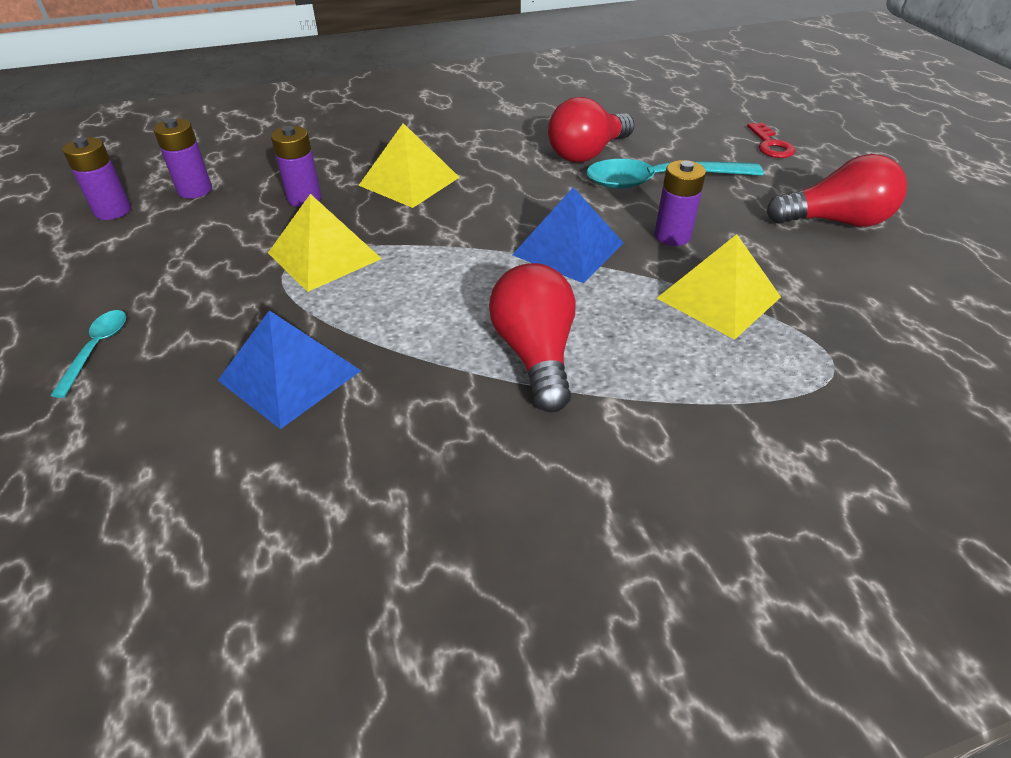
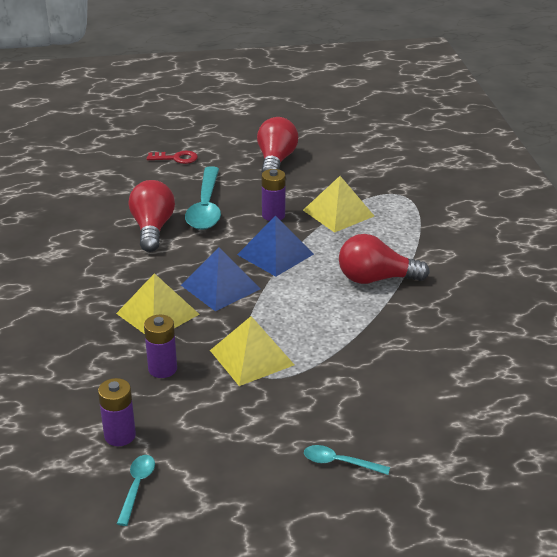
camera: 80 degrees left, 10 degrees down
(113, 211) = (137, 486): purple battery -> turquoise spoon
(289, 375) = (380, 370): blue pyramid -> blue pyramid (220, 287)
(587, 153) = (152, 229): red light bulb -> red light bulb turned 150 degrees counterclockwise

